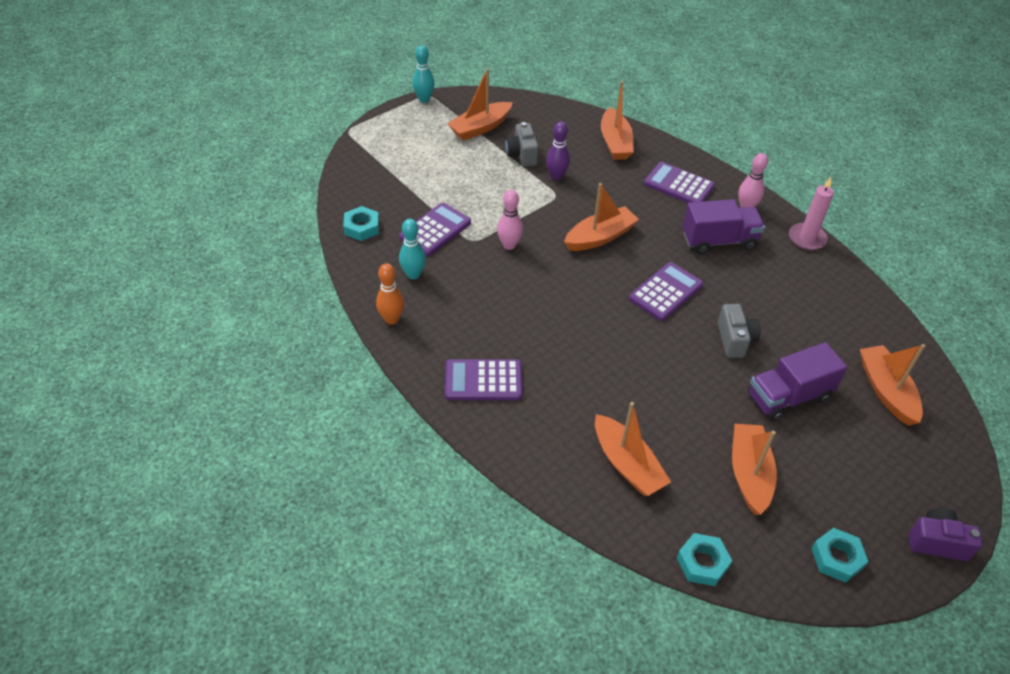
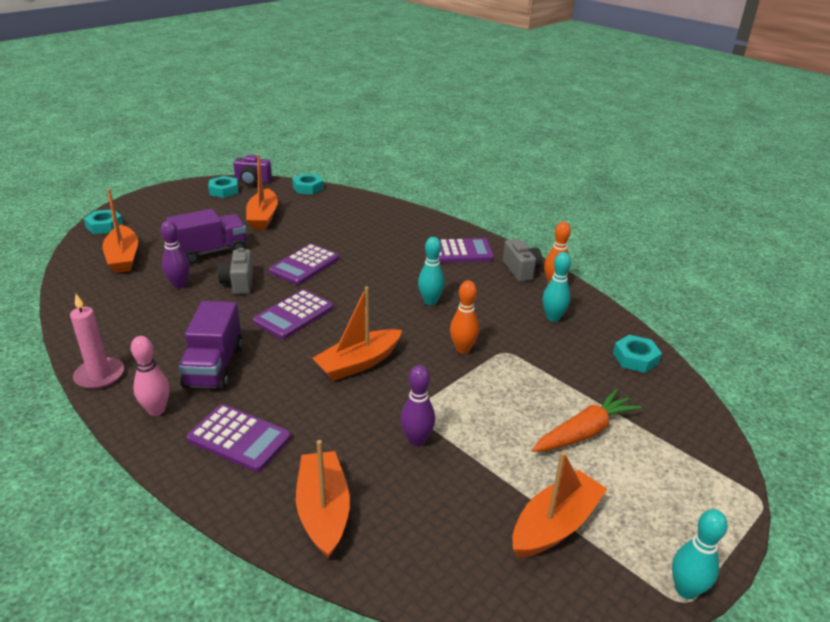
camera: 175 degrees right, 15 degrees down
(435, 230) = (552, 360): purple calculator -> purple calculator (305, 265)
(437, 174) = (584, 432): none -> orange carrot
(509, 245) = (462, 349): pink bowling pin -> orange bowling pin
(522, 154) = (473, 474): grey camera -> grey camera (521, 270)
(530, 302) = (430, 301): none -> turquoise bowling pin
(627, 464) = (348, 218): orange boat -> none
(719, 241) = (214, 367): purple truck -> purple truck turned 75 degrees counterclockwise
(797, 340) = (179, 285): none -> purple bowling pin
(937, 542) = (154, 197): purple camera -> purple camera (252, 181)
(955, 461) = (104, 226): none -> turquoise nut

